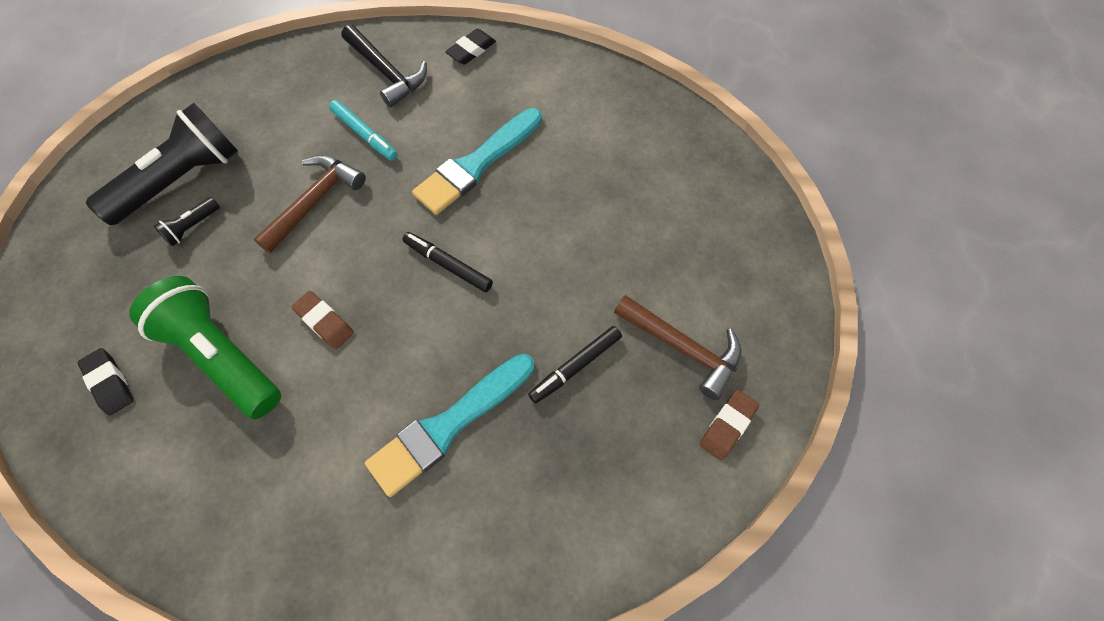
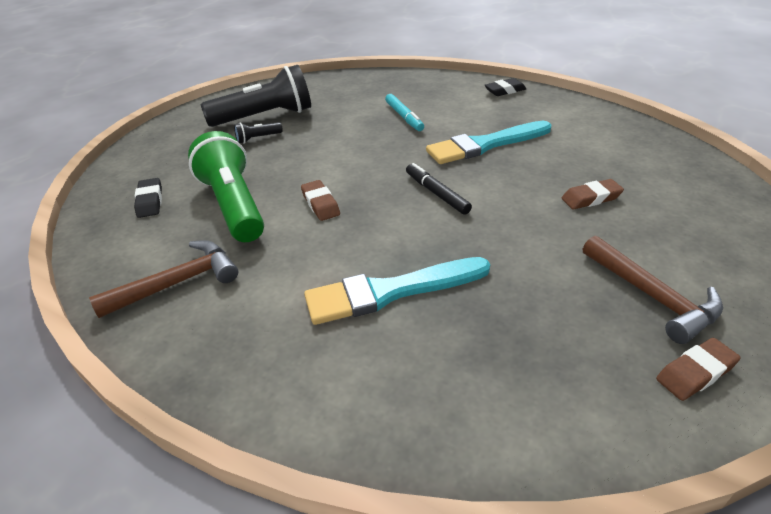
camera: 25 degrees right, 25 degrees down
(315, 201) = (350, 142): brown hammer -> brown hammer (178, 282)
(387, 73) = (435, 92): black hammer -> none
(575, 367) = (530, 282): black marker -> none
(606, 225) = (591, 198): none -> brown eraser

